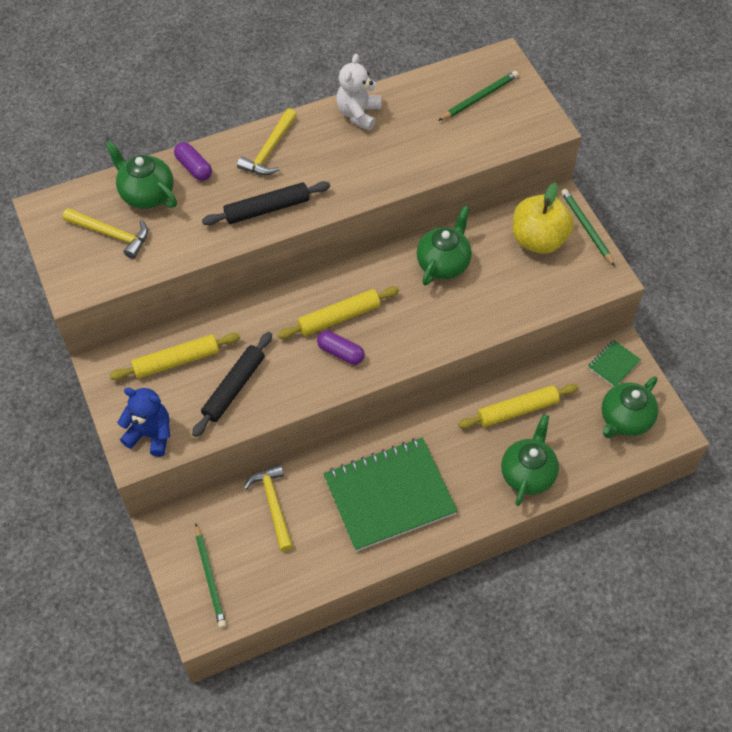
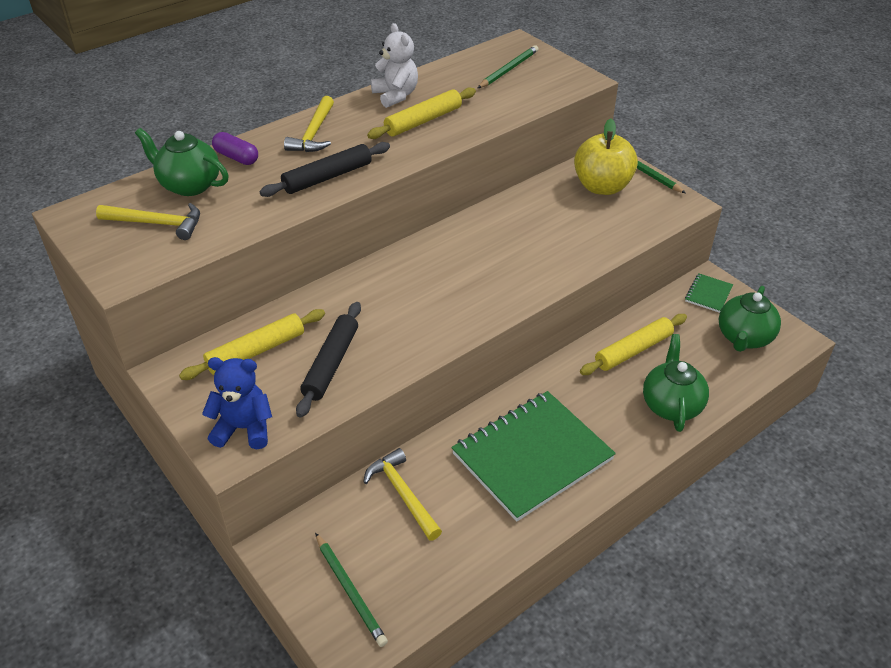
camera: 15 degrees left, 15 degrees down
(339, 317) = (427, 281): yellow rolling pin -> yellow rolling pin (423, 121)
(341, 353) = (440, 310): purple capsule -> none
(358, 114) = (395, 95): white teddy bear -> white teddy bear turned 150 degrees clockwise
(443, 263) = (517, 219): green teapot -> none

